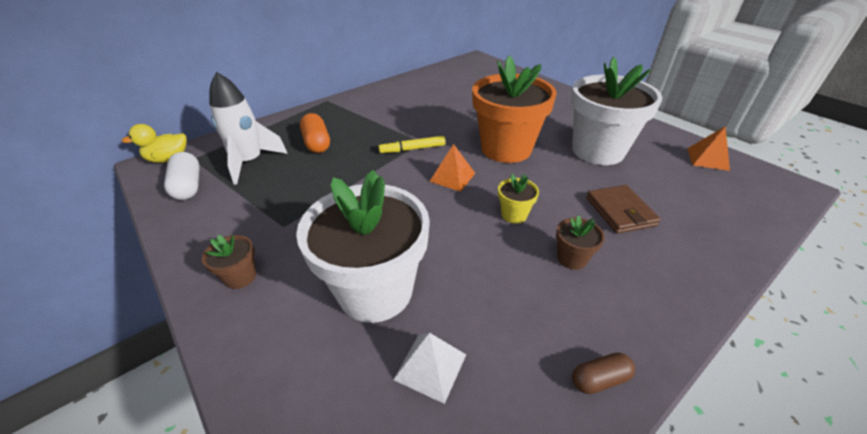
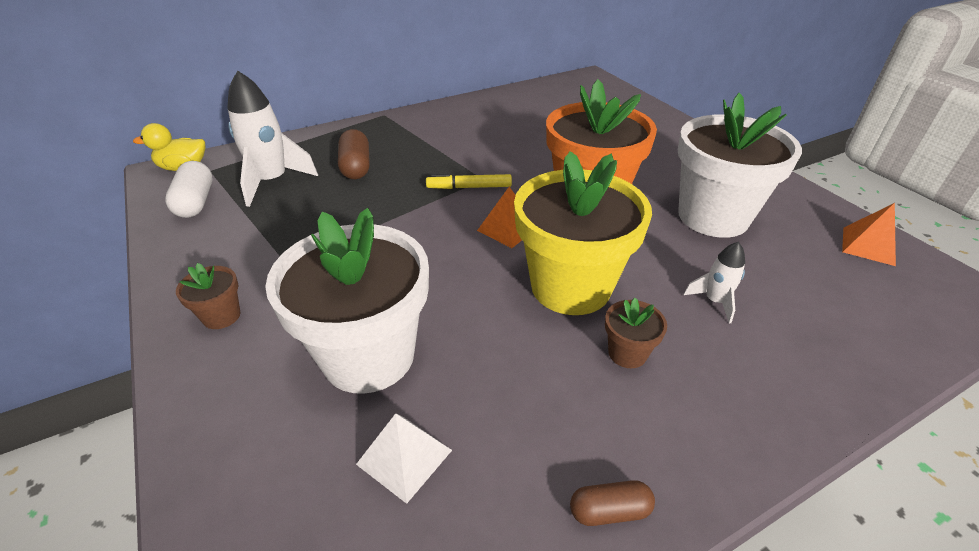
camera: 10 degrees right, 0 degrees up
(317, 143) = (356, 167): orange capsule -> brown capsule
(514, 214) = (570, 286): yellow flower pot -> yellow flower pot, size x2.39
(620, 211) = (714, 301): brown wallet -> white rocket

